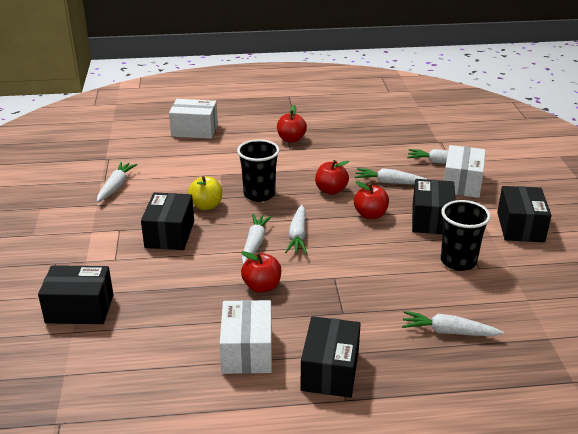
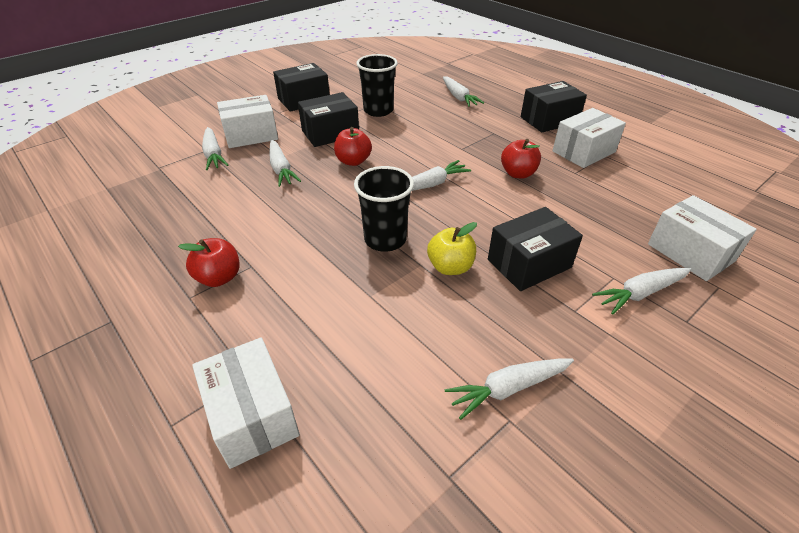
camera: 125 degrees left, 10 degrees up
(80, 309) = (690, 252): black box -> white box
(255, 243) = (471, 202): white carrot -> white carrot (640, 293)
(331, 190) = (329, 197): red apple -> none

